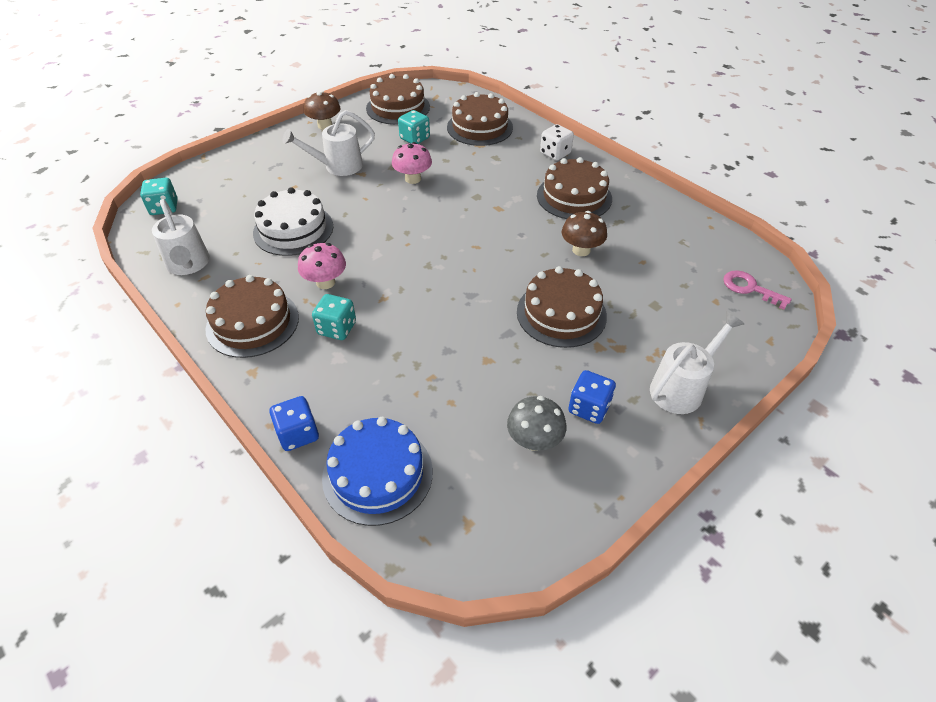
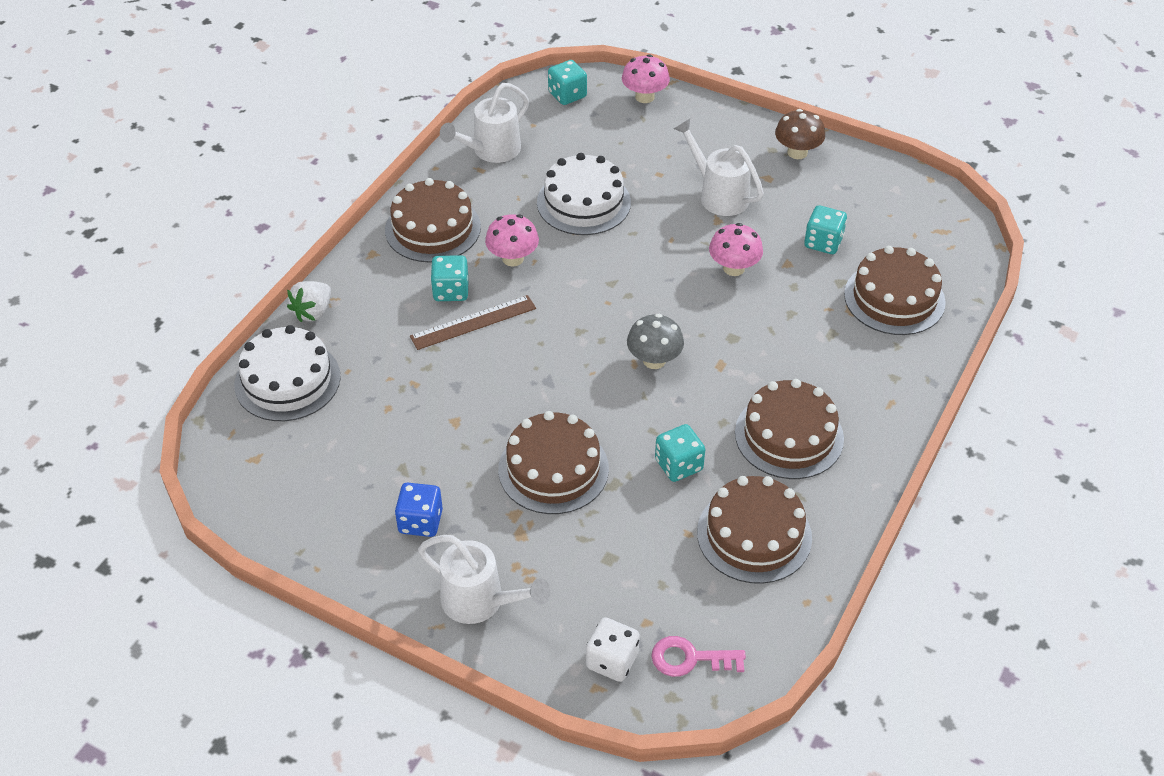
camera: 70 degrees right, 0 degrees up
(206, 172) = (644, 97): none -> pink mushroom
(298, 434) = (313, 312): blue dice -> white strawberry
(377, 474) = (287, 380): blue cake -> white cake
(382, 323) = (473, 322): none -> brown ruler
(398, 107) = (886, 203): brown cake -> brown cake (754, 535)
(534, 440) = (362, 485): grey mushroom -> grey mushroom (654, 360)
(555, 153) = (881, 394): white dice -> white dice (612, 660)
(581, 250) = (678, 465): brown mushroom -> turquoise dice
(749, 288) = (690, 658): pink key -> pink key turned 105 degrees counterclockwise

